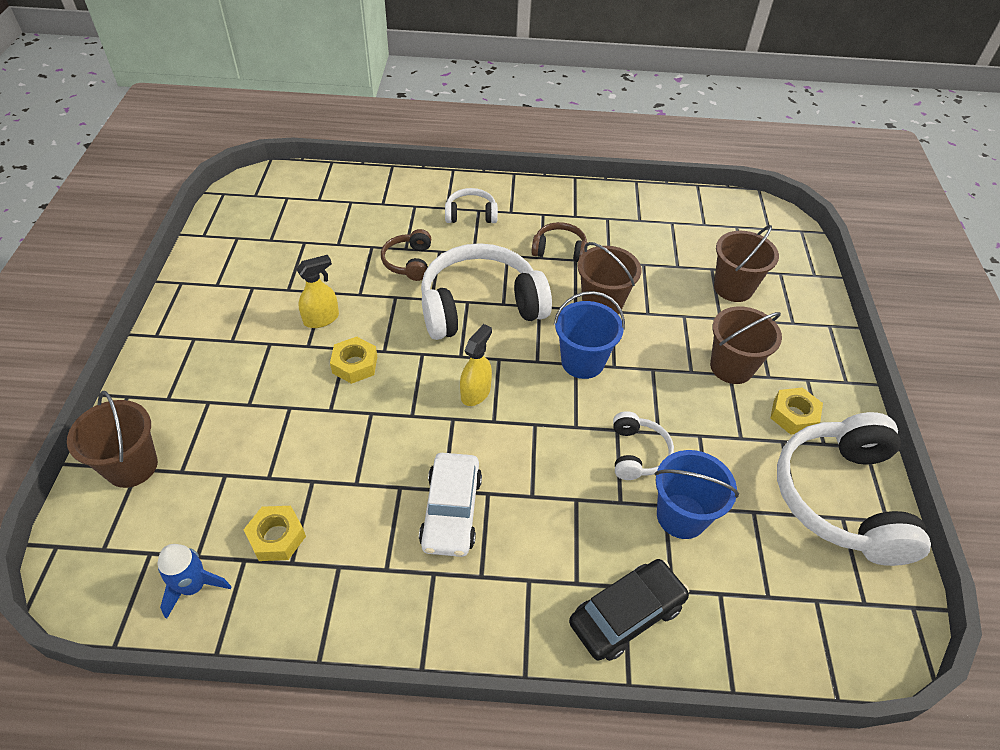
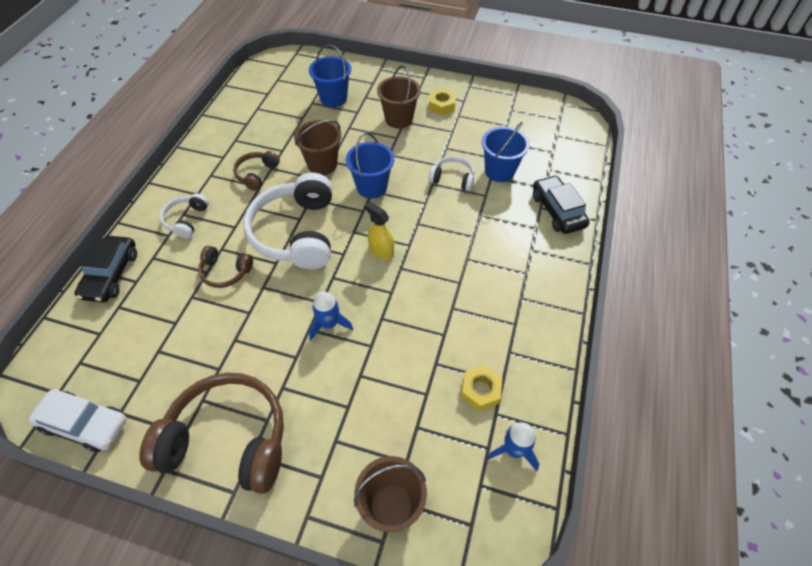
camera: 75 degrees left, 5 degrees up
(209, 317) = (227, 440): none -> brown headphones
(321, 319) = (268, 344): yellow spray bottle -> none
(355, 364) = (329, 324): yellow nut -> blue rocket
(387, 185) = (111, 274): none -> black car
(451, 511) = (477, 281): white car -> white car (84, 424)
(733, 288) = (333, 98): brown bucket -> blue bucket
(841, 498) = (499, 106): white headphones -> none

